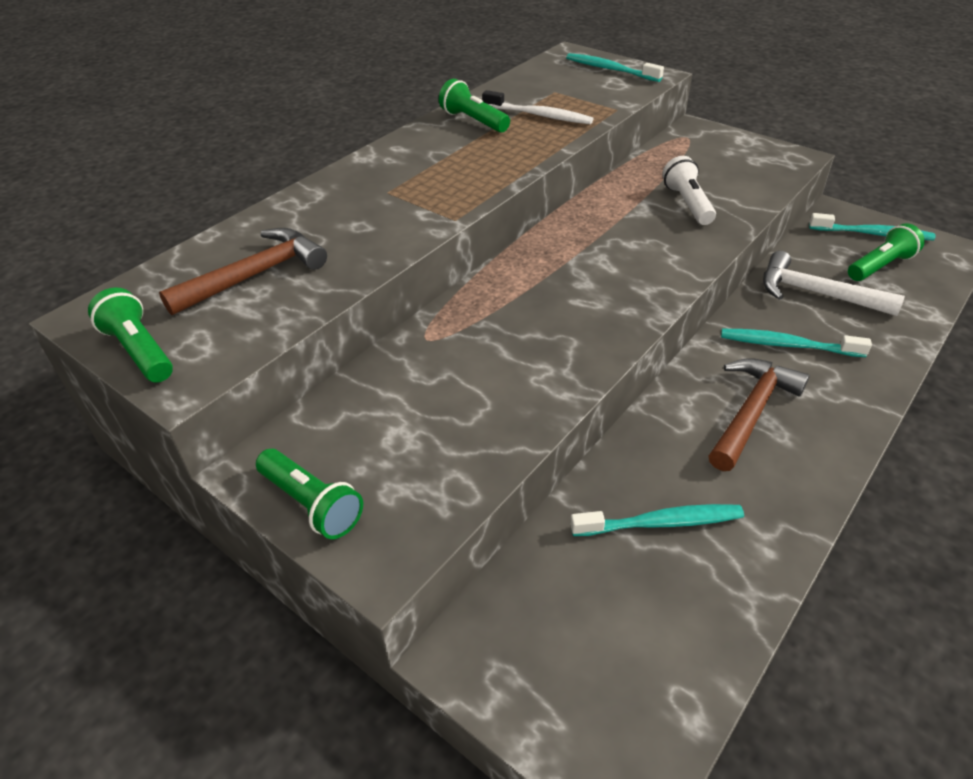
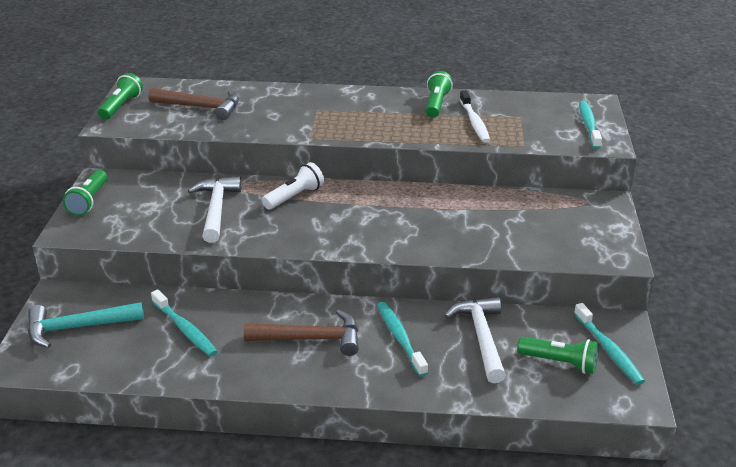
camera: 55 degrees right, 10 degrees down
(474, 373) = (216, 209): none -> white hammer
(576, 654) = (78, 327): none -> turquoise hammer
(687, 203) = (481, 228): white flashlight -> white flashlight (294, 197)

